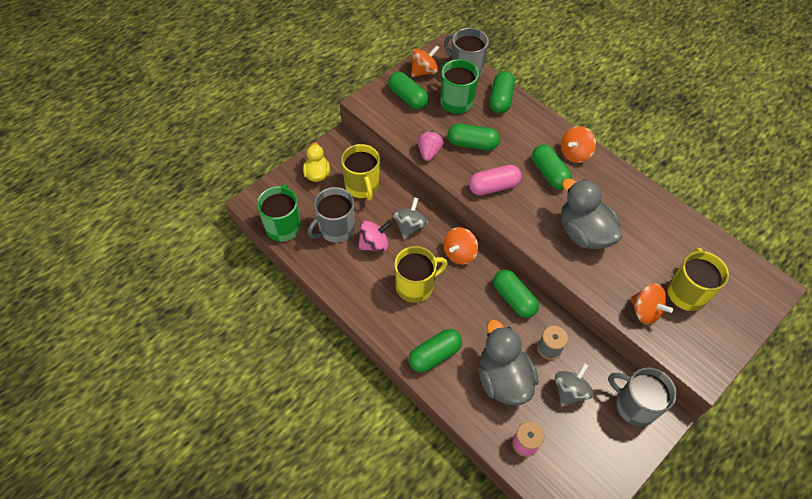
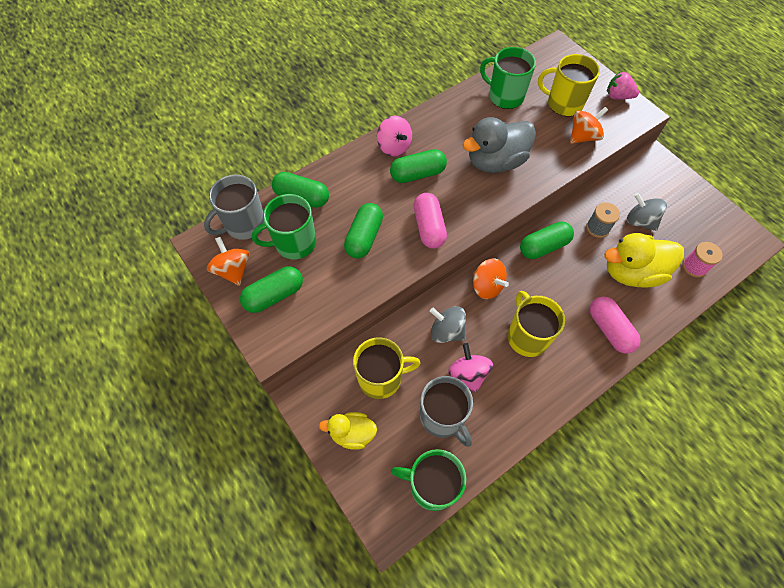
camera: 80 degrees left, 5 degrees up
(429, 152) = (369, 284): pink strawberry -> pink strawberry (618, 96)
(434, 355) = (609, 329): green capsule -> pink capsule
(503, 379) = (631, 272): grey duck -> yellow duck
(575, 153) = (394, 147): orange spinning top -> pink spinning top
(634, 405) = (649, 177): grey mug -> none
(674, 237) = (505, 96): none -> green mug

